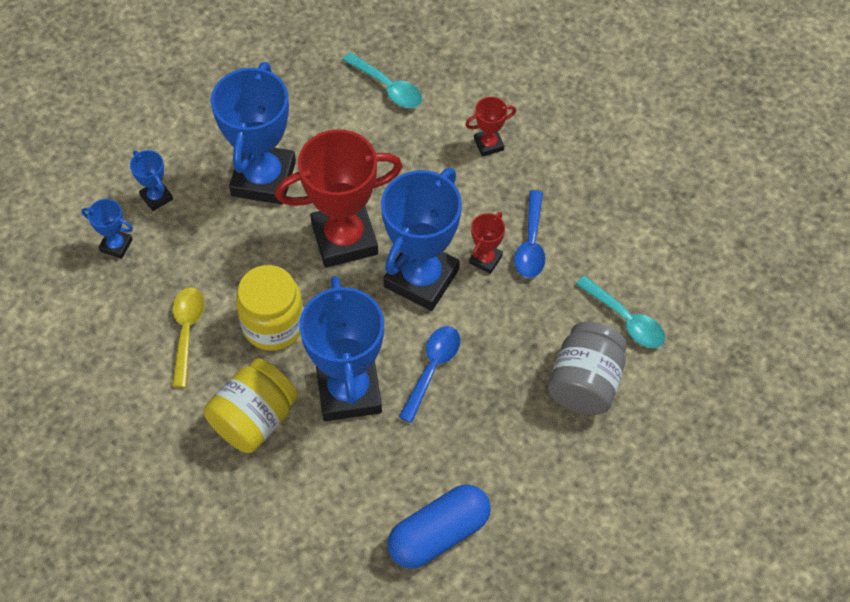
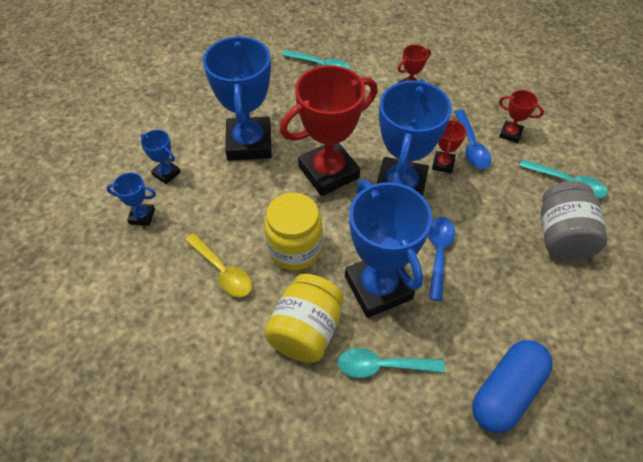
camera: 15 degrees left, 5 degrees down
(187, 332) = (222, 271): yellow spoon -> yellow spoon turned 150 degrees clockwise
(321, 475) = (382, 366): none -> turquoise spoon
(588, 238) = (510, 134): none -> red trophy

